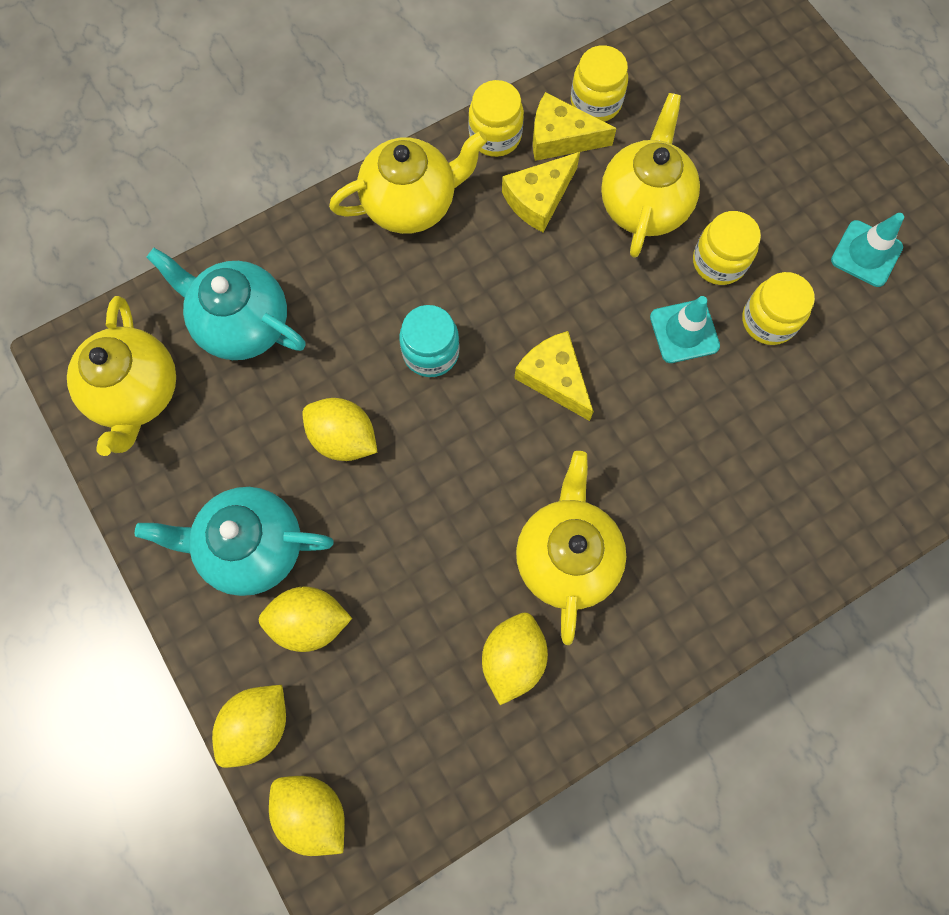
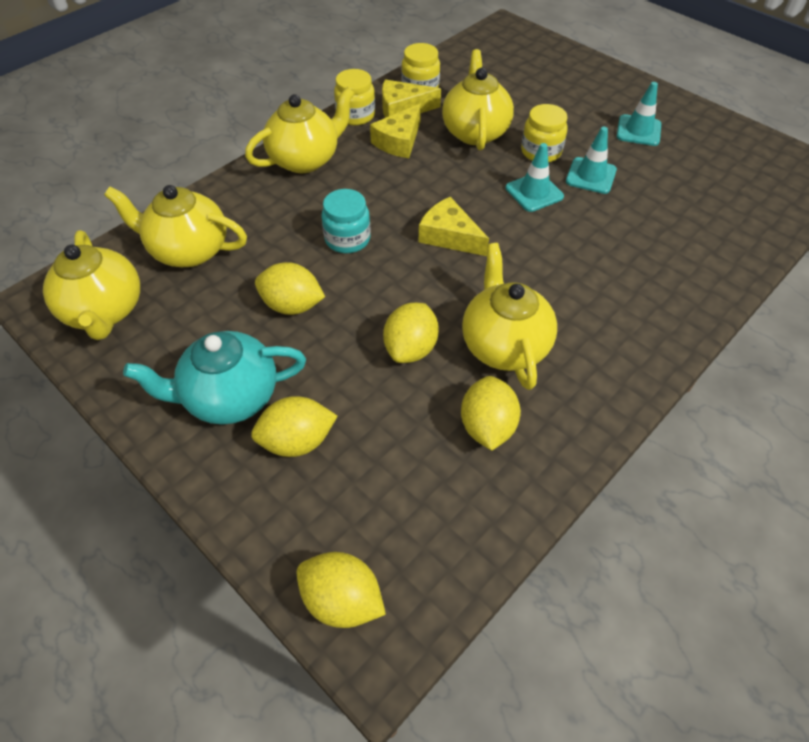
camera: 15 degrees left, 20 degrees down
(242, 324) = (189, 250): turquoise teapot -> yellow teapot
(258, 724) = (268, 536): yellow lemon -> yellow lemon (411, 348)
(768, 321) = (591, 176): yellow jar -> turquoise traffic cone

